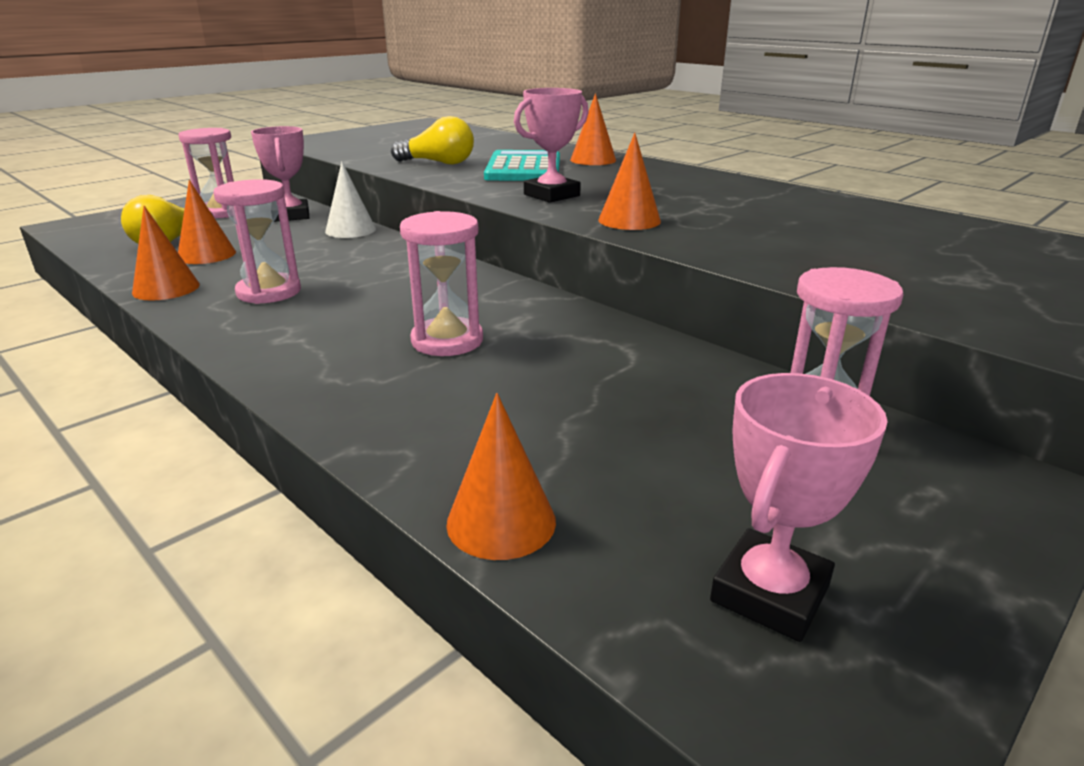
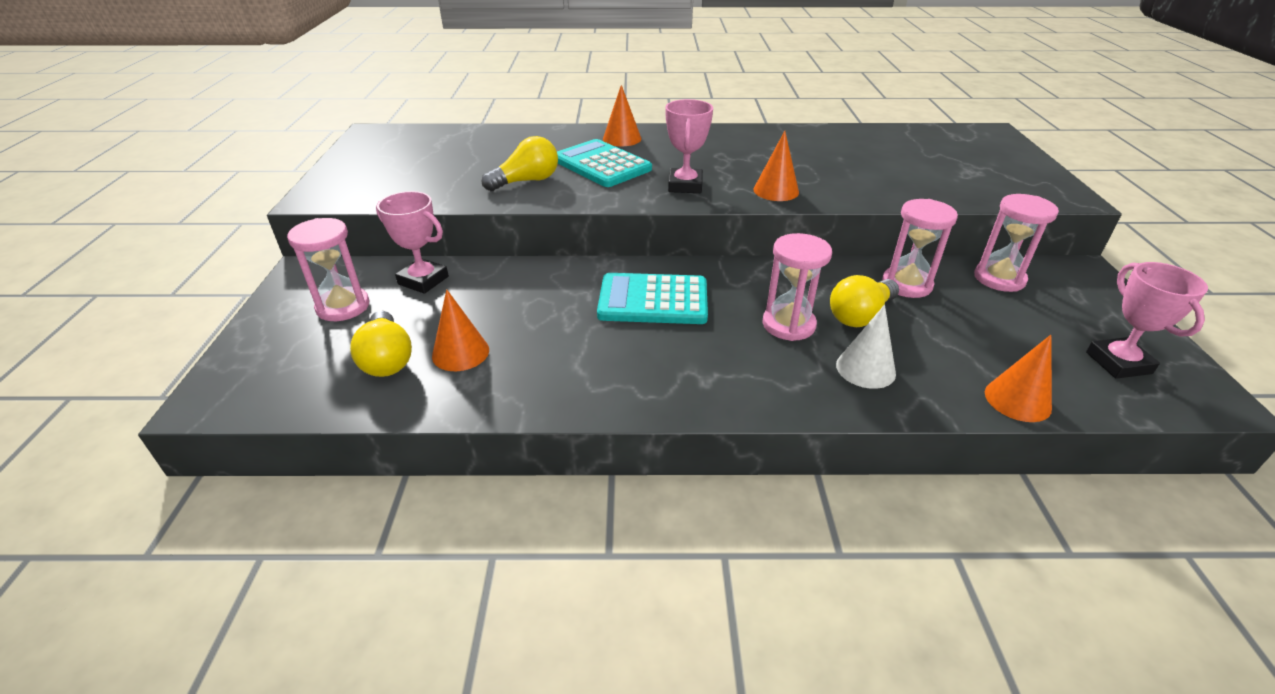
camera: 45 degrees left, 10 degrees up
(166, 288) = (519, 398): orange cone -> none
(269, 292) = (603, 355): pink hourglass -> pink hourglass (906, 284)
(350, 230) = (513, 272): white cone -> white cone (865, 369)
(390, 280) = (653, 300): none -> turquoise calculator
(534, 368) = (860, 315): none -> yellow light bulb

